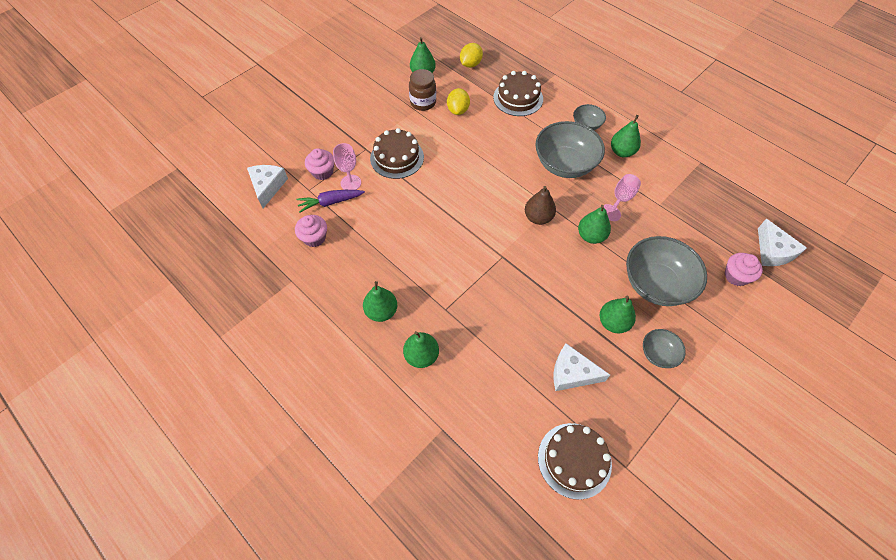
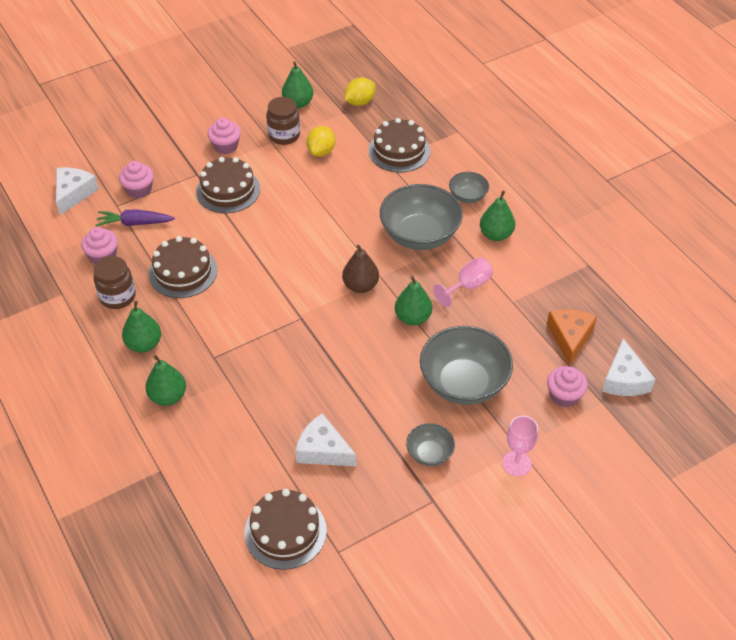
camera: 15 degrees right, 10 degrees down
(341, 272) = (118, 297): none -> brown jar
(350, 183) = (165, 207): pink goblet -> pink goblet (516, 463)
(379, 120) = (225, 146): none -> pink cupcake
(388, 237) = (183, 272): none -> brown cake
(613, 322) = (394, 411): green pear -> none
(716, 225) = (570, 337): none -> orange cheese

